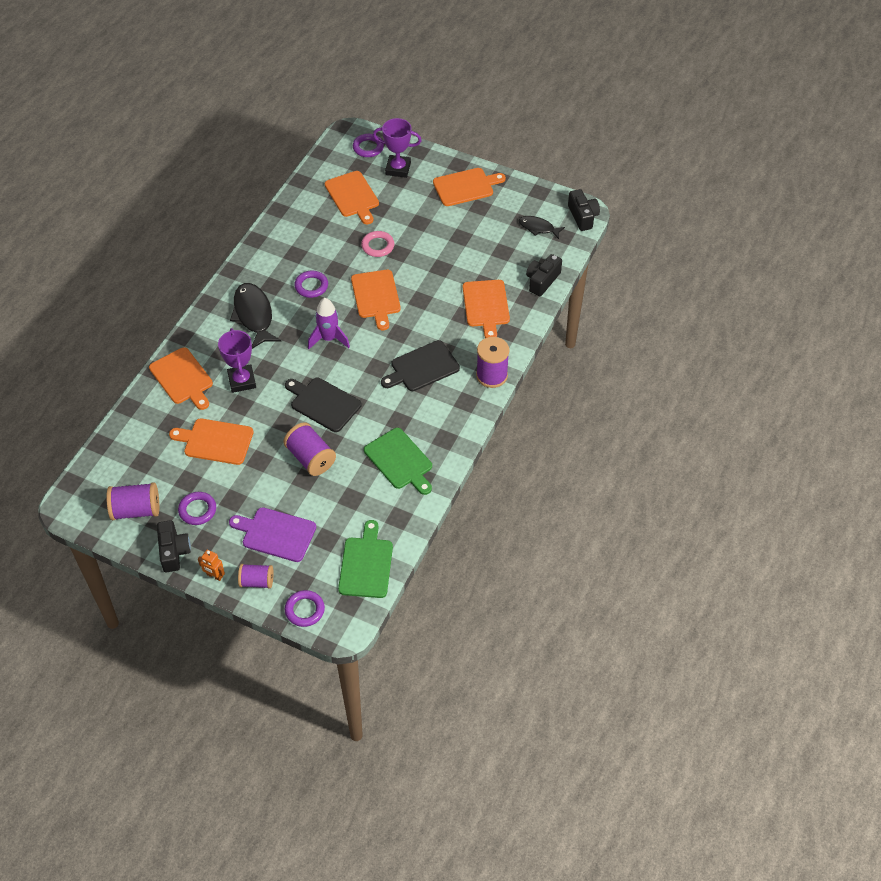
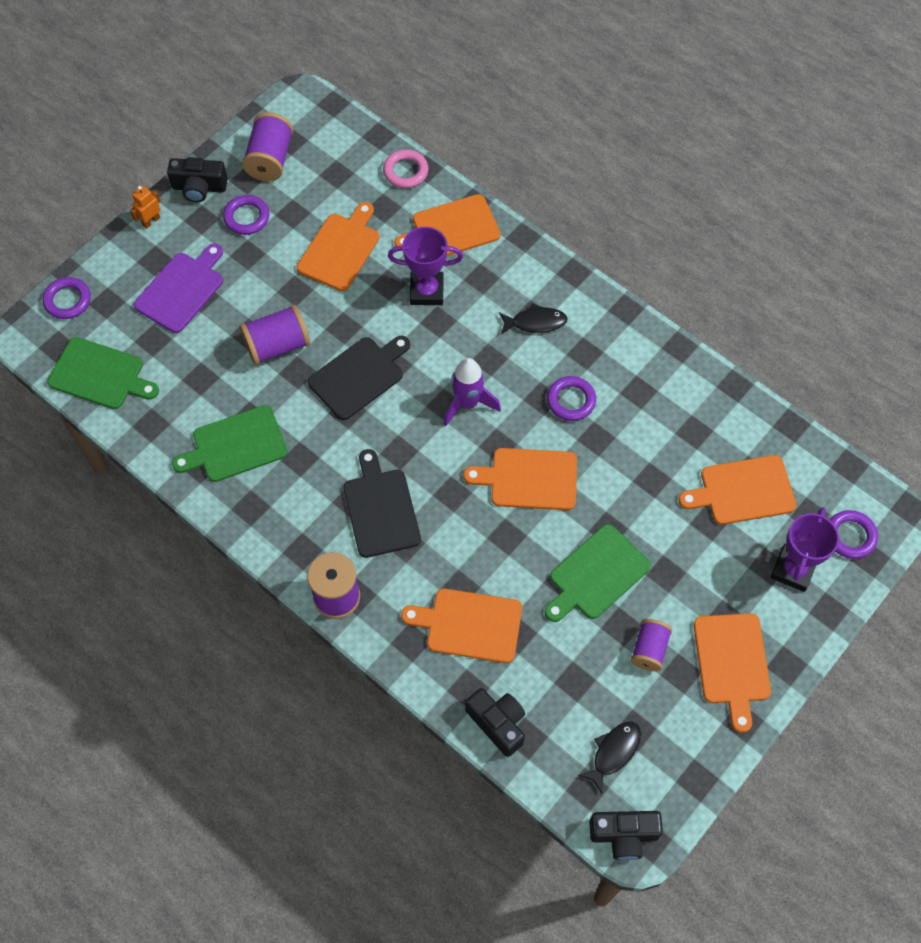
camera: 105 degrees right, 10 degrees up
(254, 315) = (535, 322): black fish -> black fish, size x0.58
(257, 581) = (125, 260): purple spool -> purple spool (649, 649)
(378, 246) = (629, 503): pink ring -> pink ring (405, 171)
(431, 253) = (596, 574): none -> green cutting board

